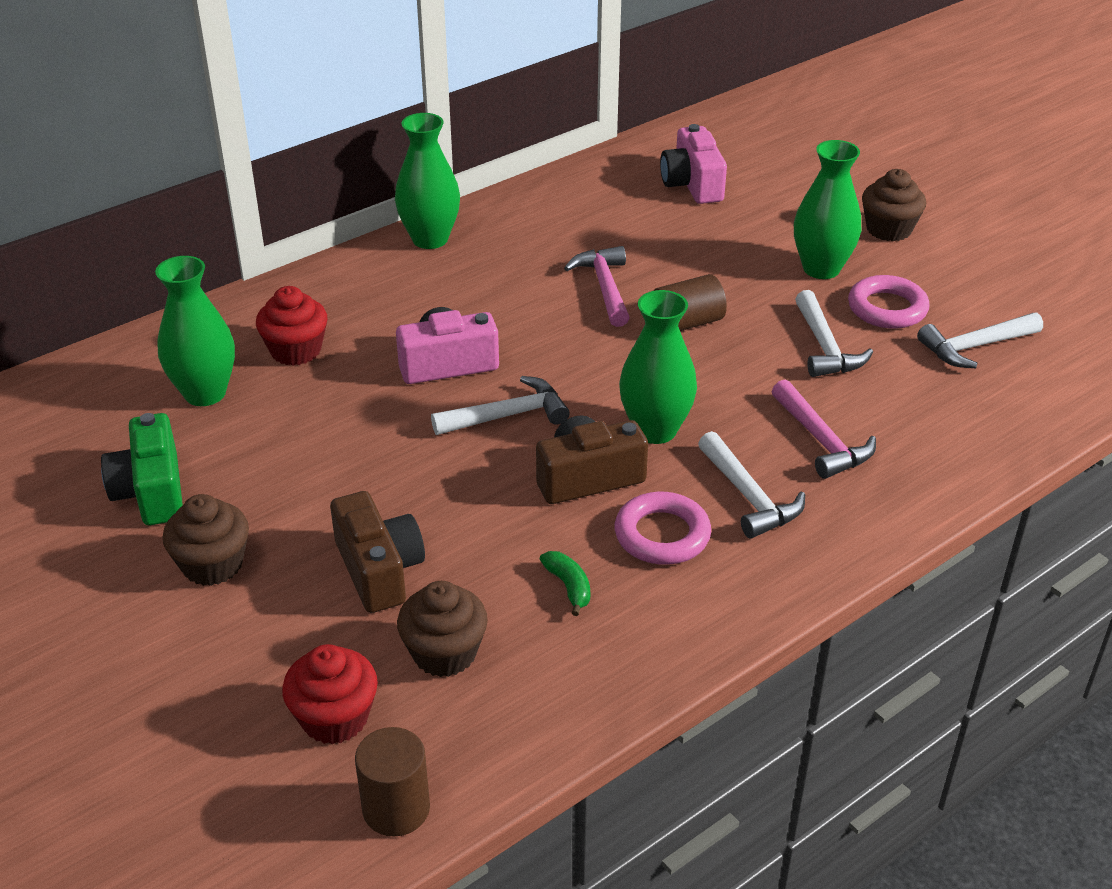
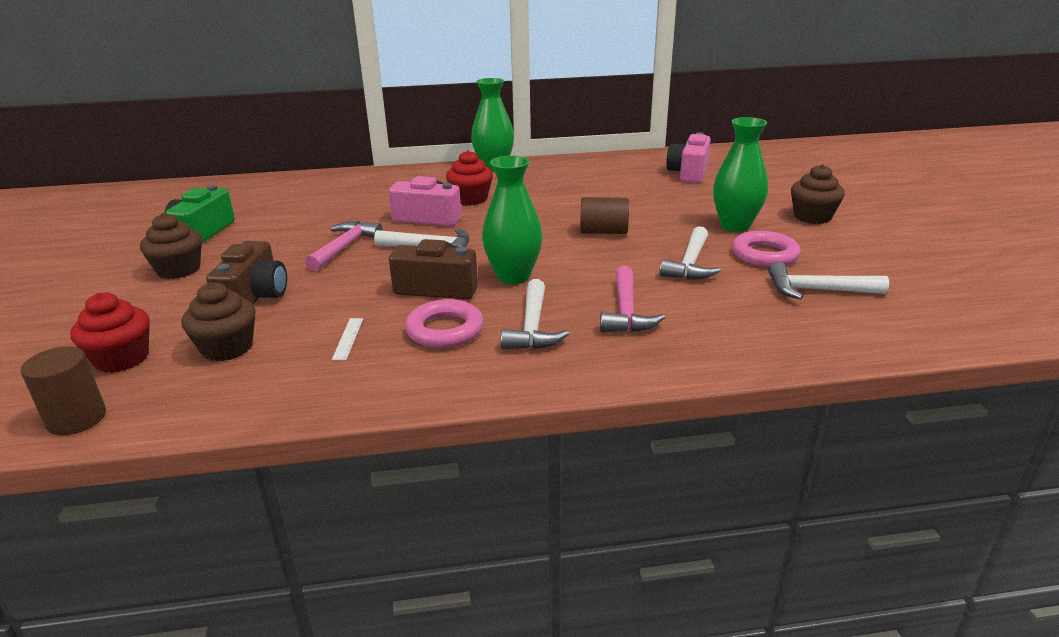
camera: 30 degrees right, 10 degrees down
(205, 393) = (287, 202): green vase -> none
(296, 350) = (357, 196): red cupcake -> red cupcake (470, 199)
(568, 586) = (348, 338): green banana -> white ruler
(604, 287) = (570, 205): pink hammer -> pink hammer (344, 247)

